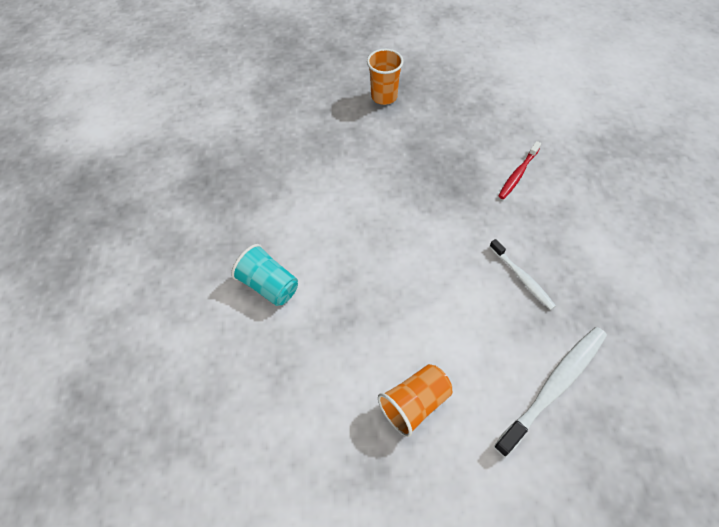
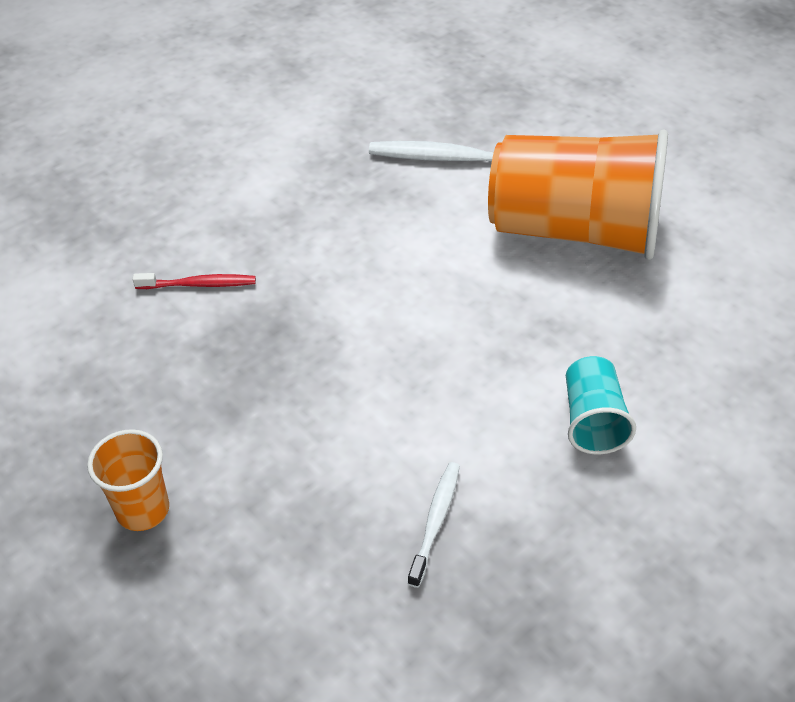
camera: 130 degrees left, 10 degrees down
(414, 404) = (573, 231): orange cup -> orange cup, size x2.23
(522, 278) = (356, 221): white toothbrush -> white toothbrush (435, 521)

